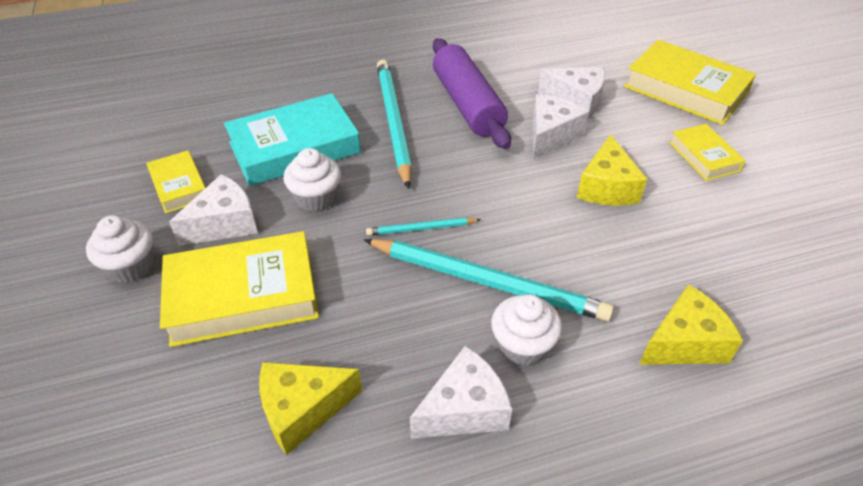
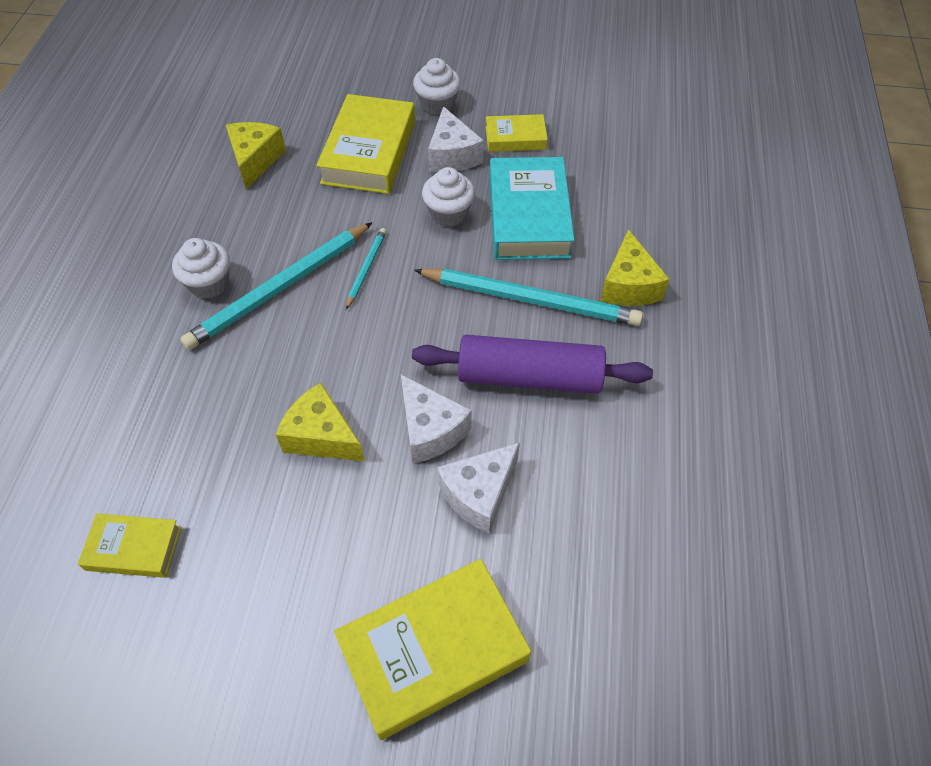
camera: 115 degrees right, 10 degrees up
(464, 409) = (191, 233): white cheese -> none
(684, 343) = (128, 386): yellow cheese -> yellow cheese (628, 285)
(704, 157) = (302, 570): yellow book -> yellow book (134, 548)

